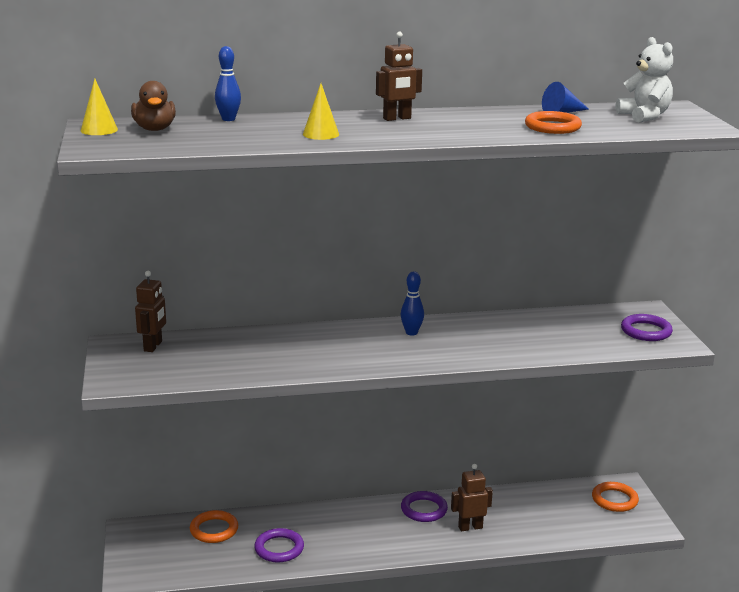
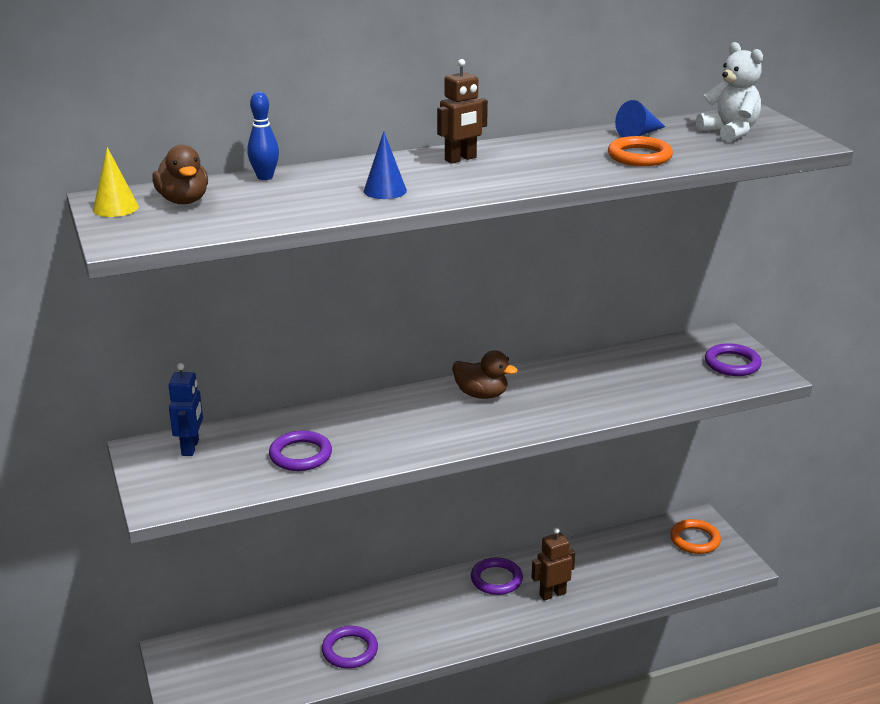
camera: 10 degrees left, 5 degrees up
(153, 346) = (191, 447): brown robot -> blue robot
(214, 530) = (269, 637): orange ring -> none
(241, 360) = (300, 455): none -> purple ring
(320, 134) = (385, 190): yellow cone -> blue cone
(411, 333) = (481, 394): blue bowling pin -> brown duck

